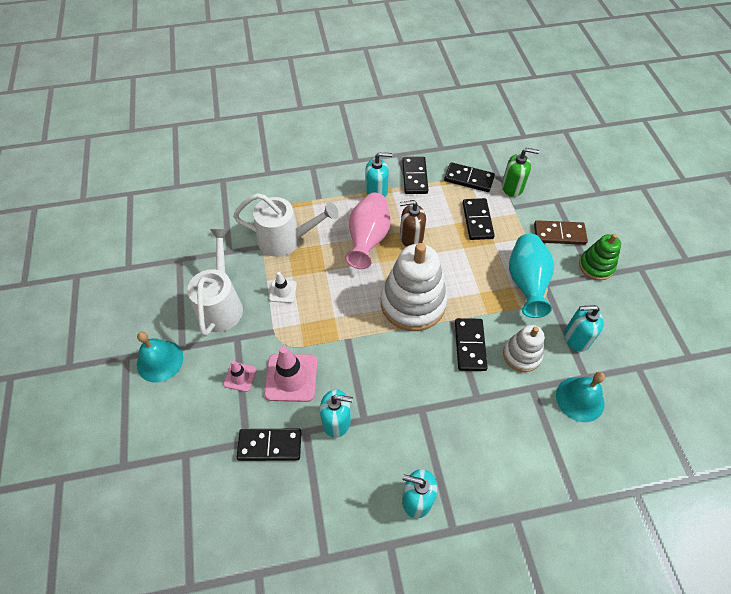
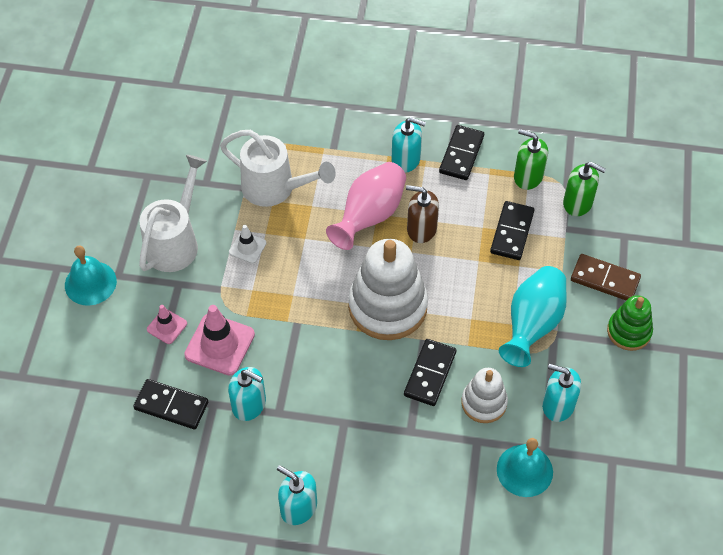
camera: 20 degrees right, 0 degrees up
(469, 179) = (528, 176): black domino -> green soap dispenser

